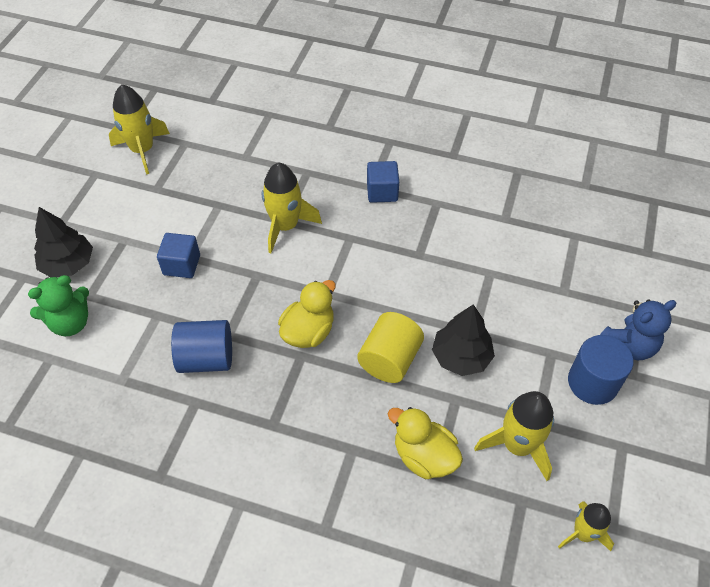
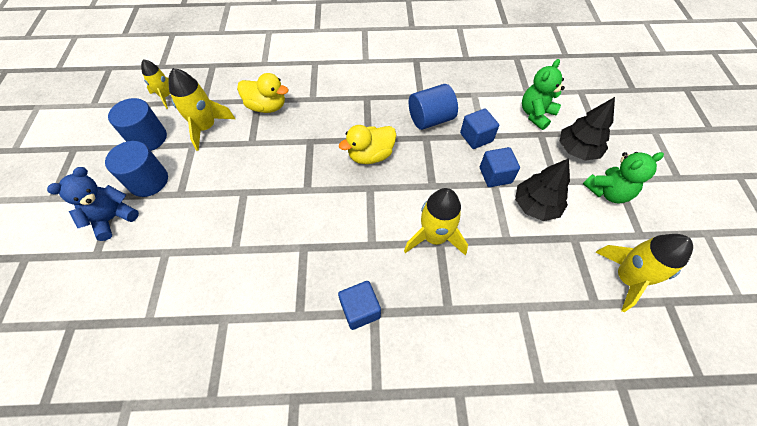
camera: 160 degrees right, 5 degrees up
(84, 215) = (607, 192): none -> green teddy bear
(168, 315) = (476, 137): none -> blue cube
(308, 332) = (370, 155): yellow duck -> yellow duck turned 45 degrees clockwise
(389, 359) = (304, 154): yellow cylinder -> none
(461, 357) = (251, 171): black tree -> black tree (535, 205)
(601, 453) = (148, 138): none -> blue cylinder

